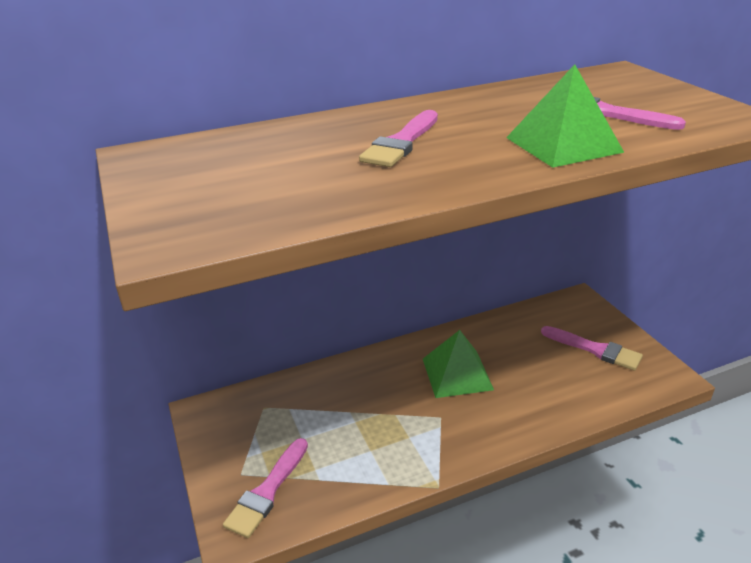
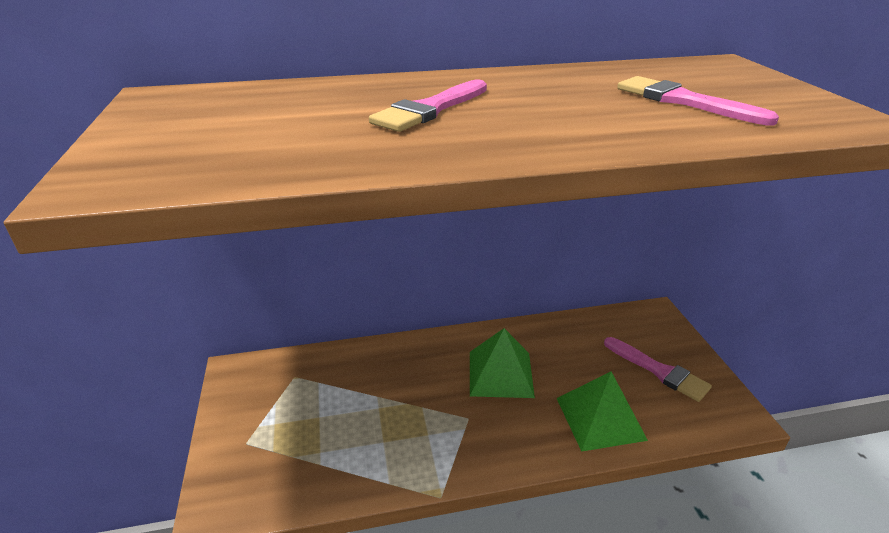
camera: 10 degrees right, 0 degrees up
(267, 491) = (264, 467): pink brush -> none
(563, 144) = (615, 128): green pyramid -> green pyramid (600, 418)

